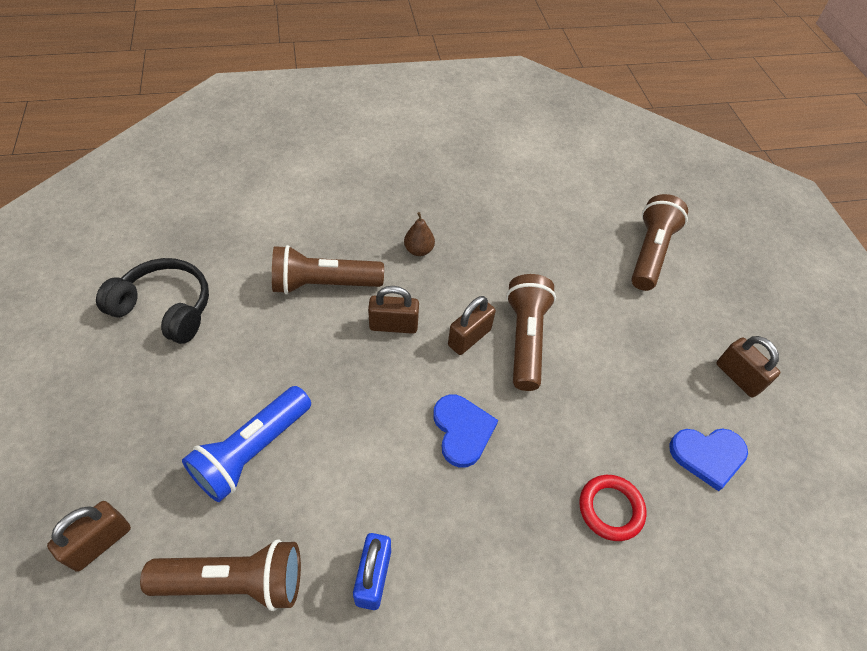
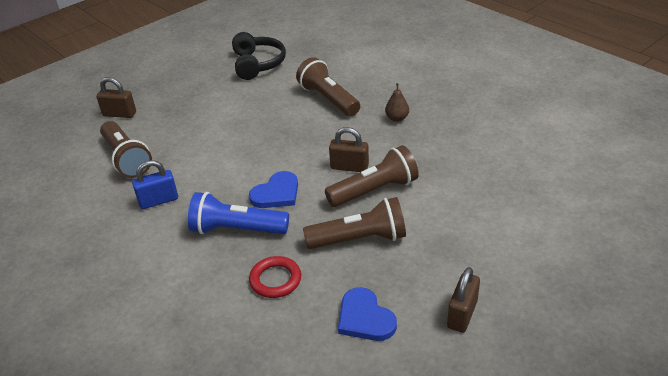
camera: 65 degrees right, 15 degrees down
(252, 451) = (199, 129): blue flashlight -> blue flashlight (236, 230)
(393, 325) = (326, 135): brown padlock -> none
(650, 253) = (537, 220): brown flashlight -> brown flashlight (359, 239)

